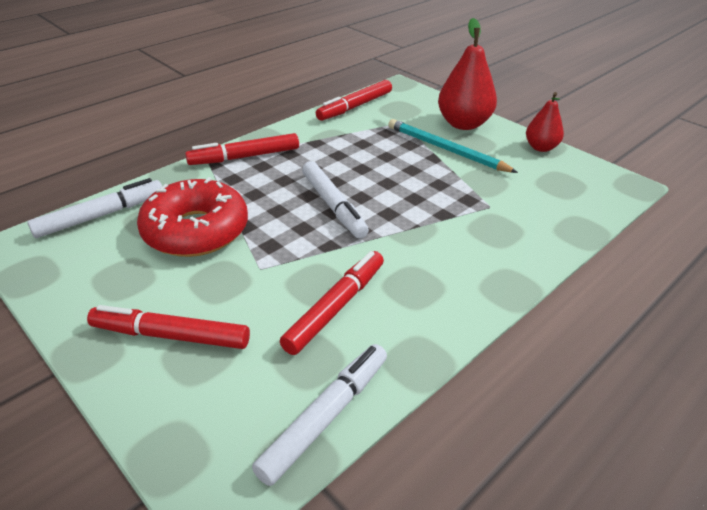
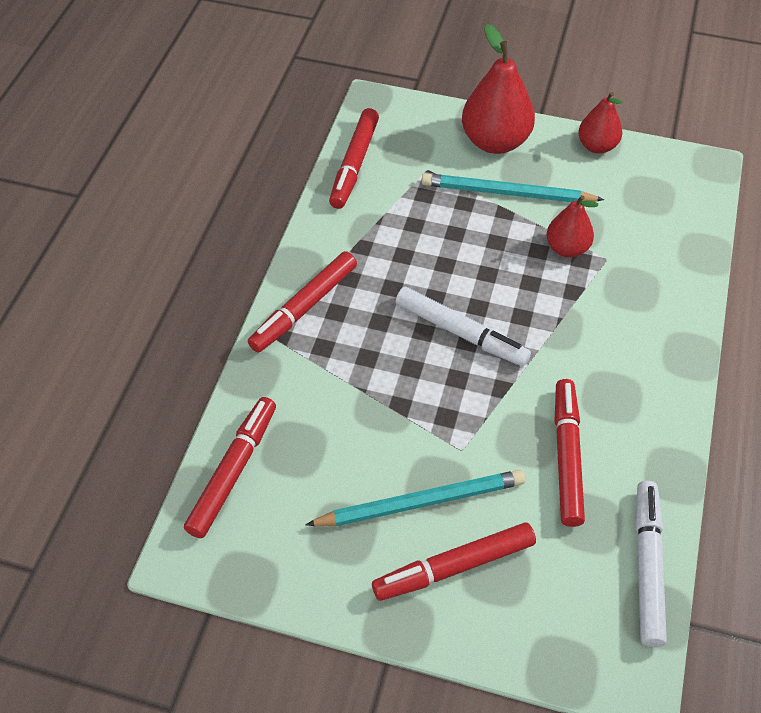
camera: 30 degrees left, 15 degrees up
(100, 215) = (233, 471): white marker -> red marker
(195, 285) = (421, 502): none -> turquoise pencil
(196, 230) = (355, 437): red donut -> none
(463, 190) = (567, 248): none -> red pear

